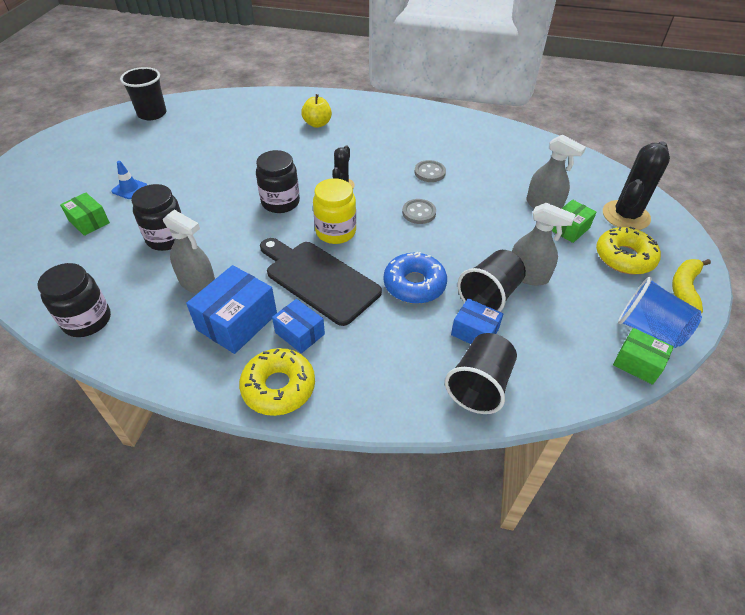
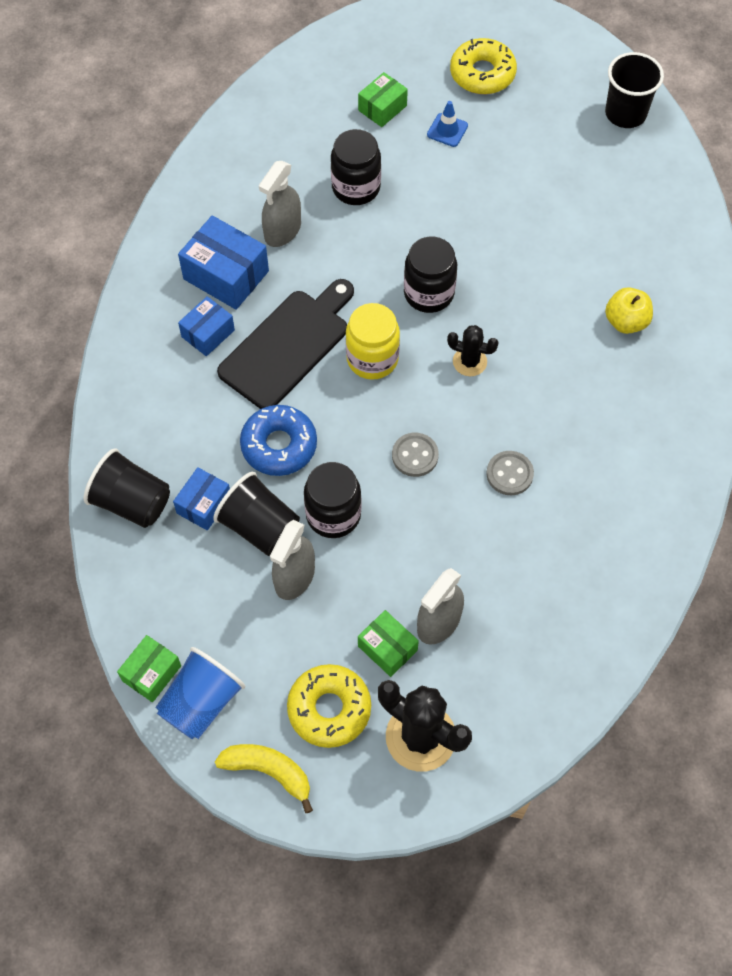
camera: 90 degrees right, 15 degrees up
(87, 320) = (231, 148): black jar -> black jar (333, 514)
(278, 387) = (141, 321): yellow donut -> yellow donut (482, 74)

